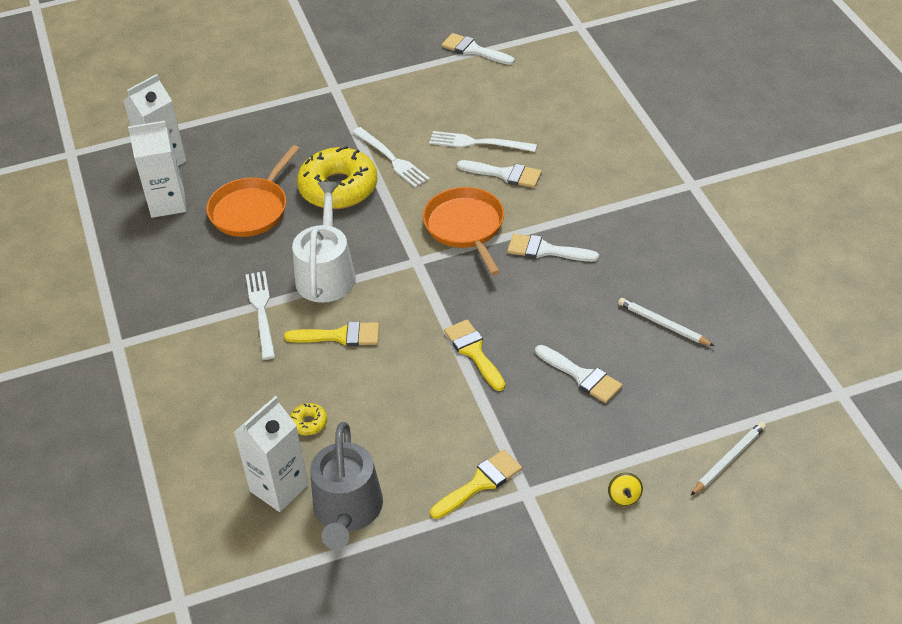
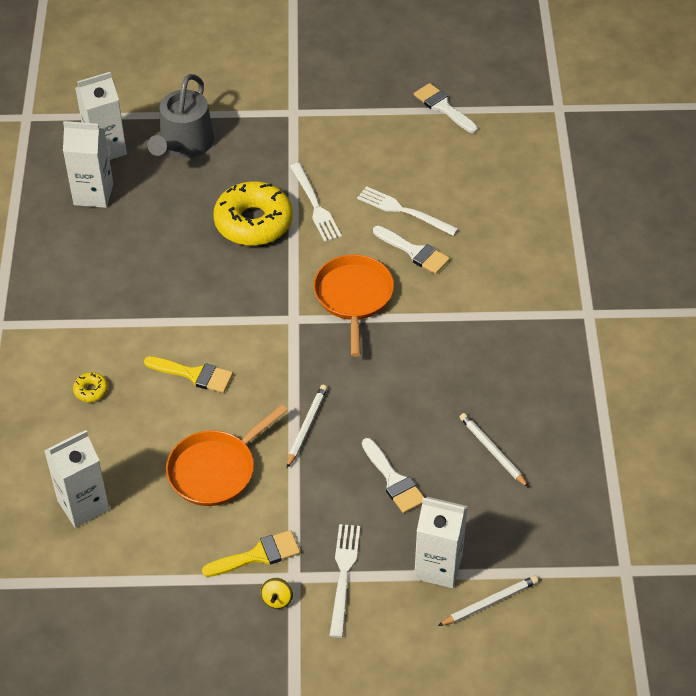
camera: 15 degrees right, 5 degrees up
(251, 209) = (165, 222): orange pan -> orange pan (215, 470)
(261, 311) = (134, 329): white fork -> white fork (344, 575)
(309, 423) = (133, 451): yellow donut -> yellow donut (91, 390)
(326, 273) = (207, 308): white watering can -> none
(347, 511) = (132, 545): grey watering can -> grey watering can (184, 144)
(474, 352) = (306, 426): yellow brush -> white pencil
(545, 250) = (417, 343): white brush -> none
(624, 497) = (379, 608): yellow spinning top -> yellow spinning top (277, 599)
(663, 442) = (438, 567): none -> white carton

